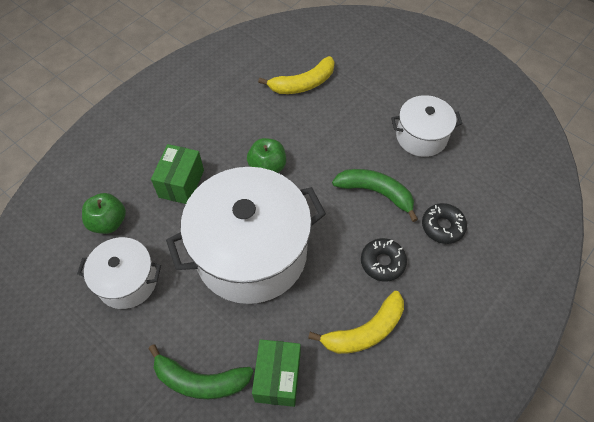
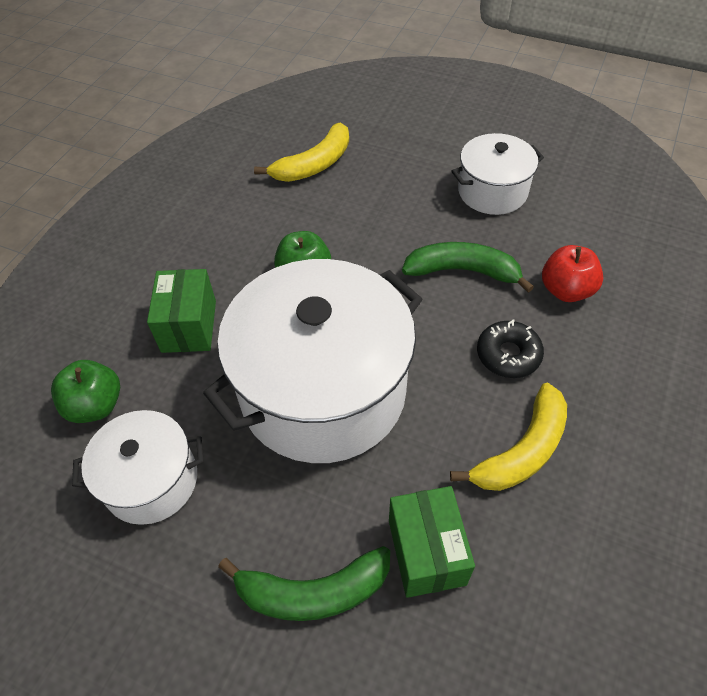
camera: 15 degrees left, 5 degrees down
(442, 226) = (566, 290): black donut -> red apple

